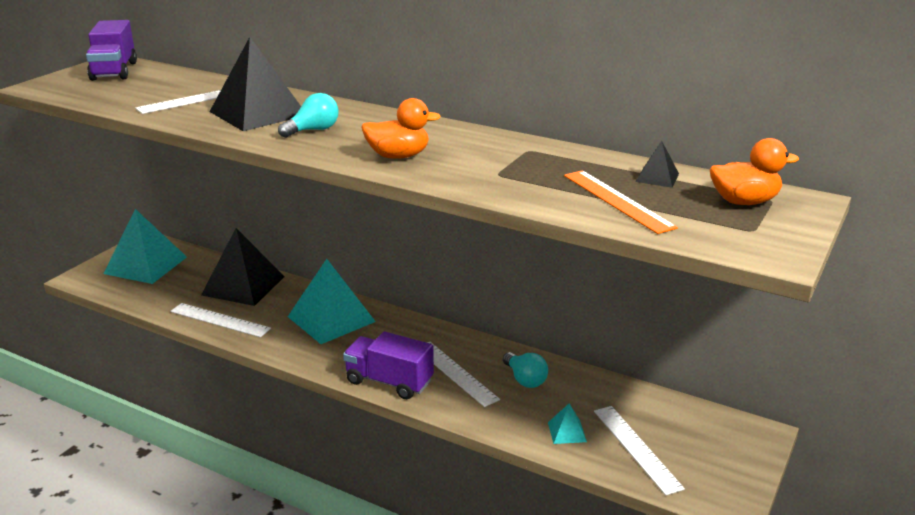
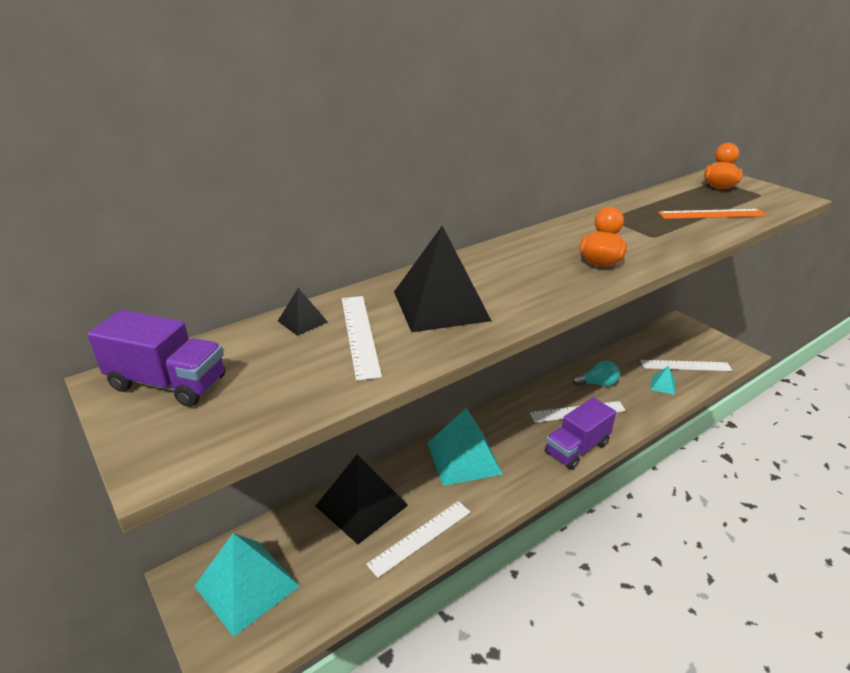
camera: 65 degrees left, 5 degrees up
(313, 130) = (513, 286): turquoise light bulb -> none
(657, 177) = (674, 196): black pyramid -> black pyramid (302, 321)

